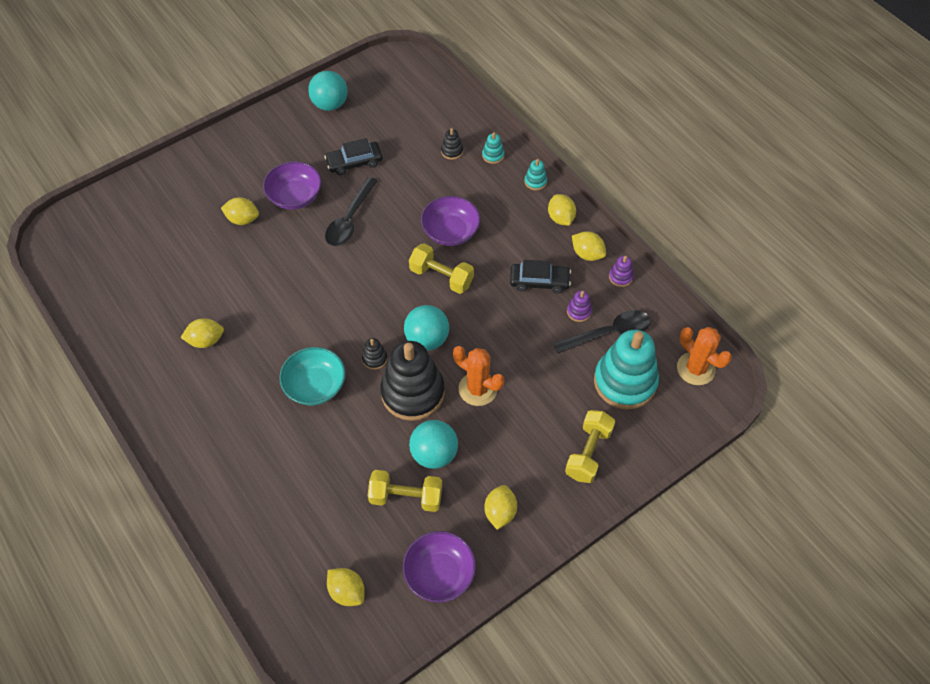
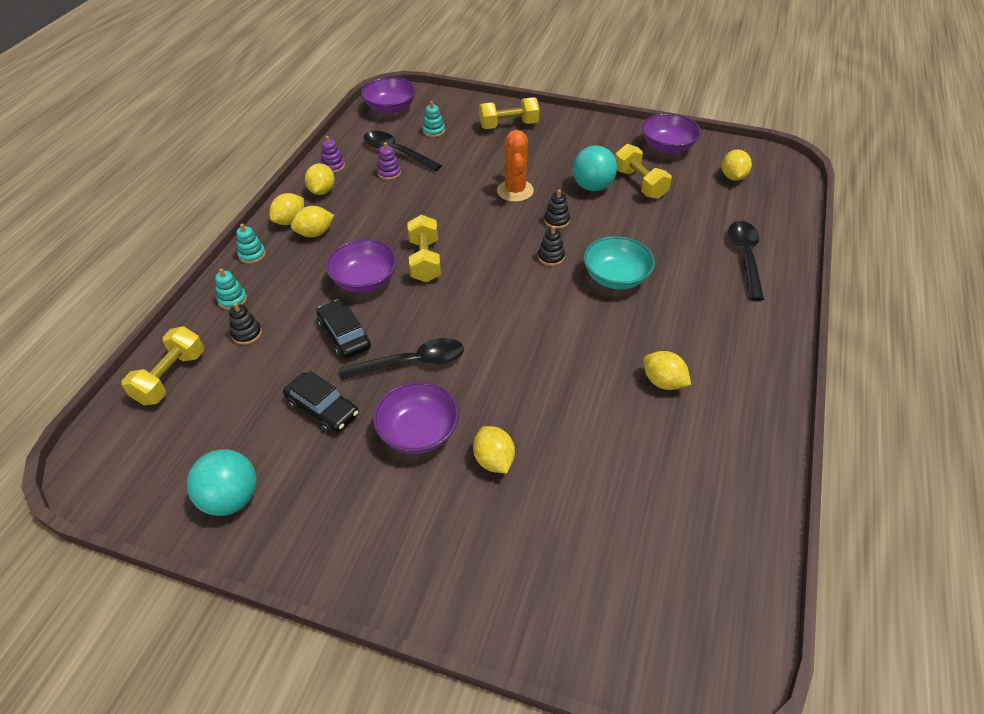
camera: 125 degrees left, 10 degrees down
(250, 498) = (745, 257): none -> black spoon
(413, 393) = (556, 221): black stacking toy -> black stacking toy, size x0.41
(427, 339) = (499, 237): turquoise ball -> none
(444, 106) = (171, 377): none -> yellow dumbbell
(500, 512) = (596, 142): yellow lemon -> yellow lemon (315, 233)
(539, 281) = (377, 204): black car -> black car (344, 335)
(625, 382) = (433, 131): turquoise stacking toy -> turquoise stacking toy, size x0.41
(695, 368) = (391, 108): orange cactus -> purple bowl

